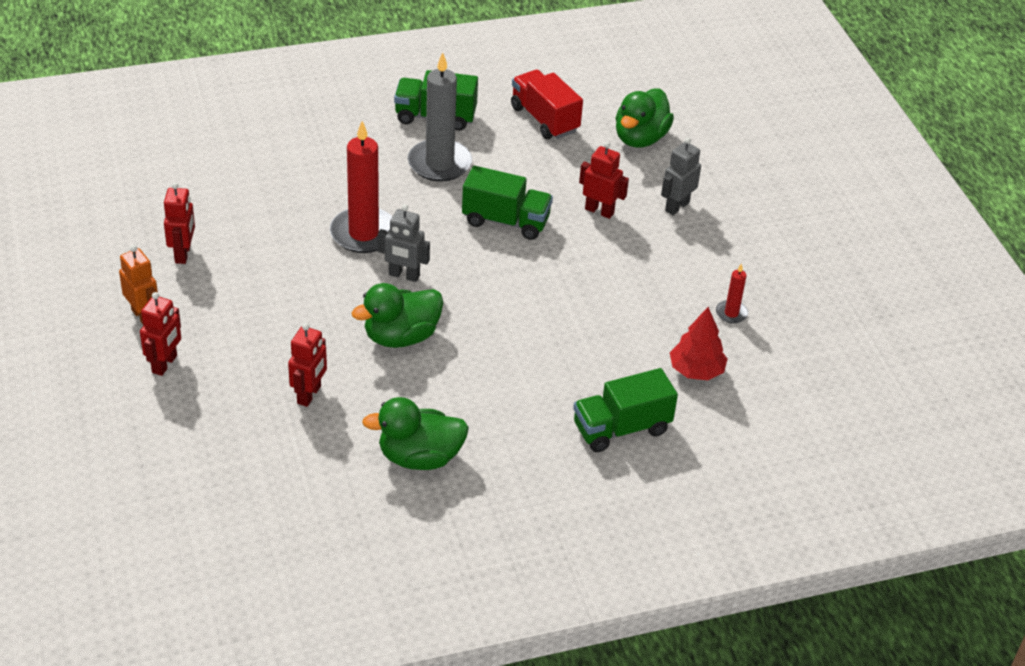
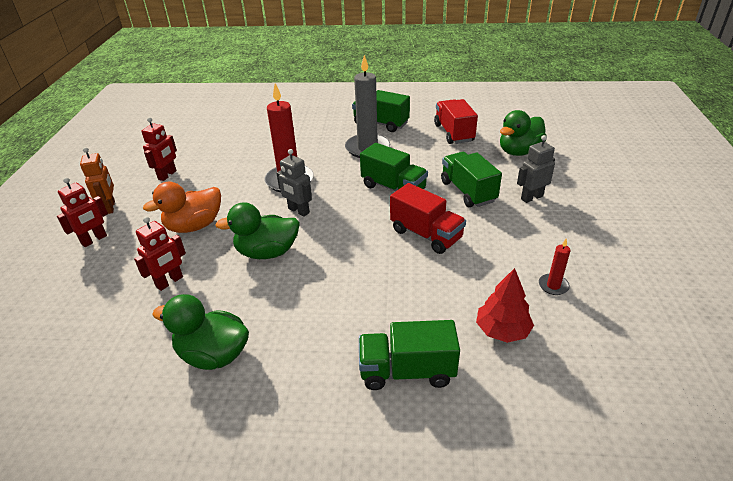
camera: 25 degrees right, 5 degrees down
(283, 321) = (194, 226): none -> orange duck
(575, 279) = (426, 234): none -> red truck
(599, 211) = (468, 191): red robot -> green truck

